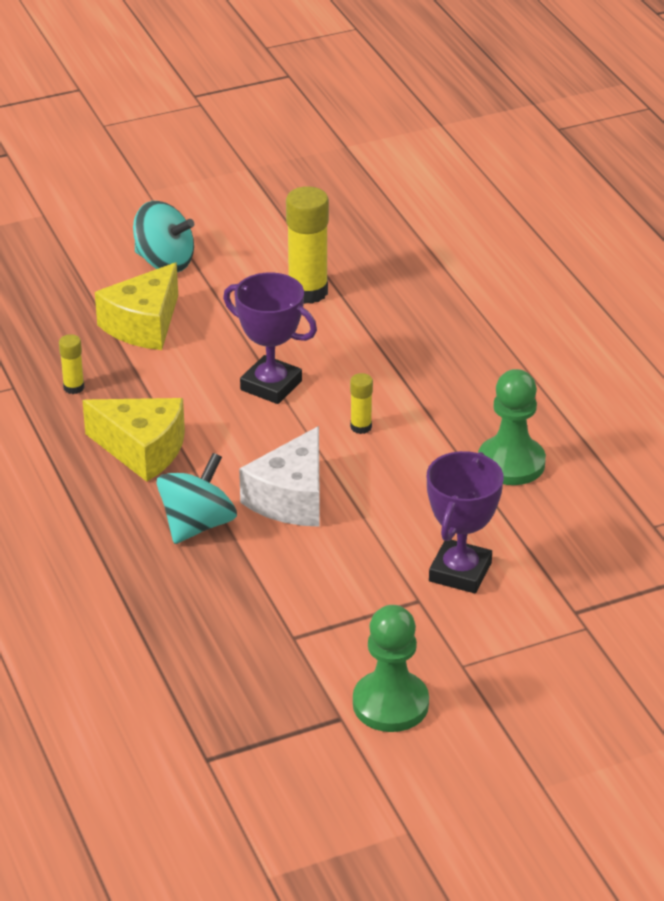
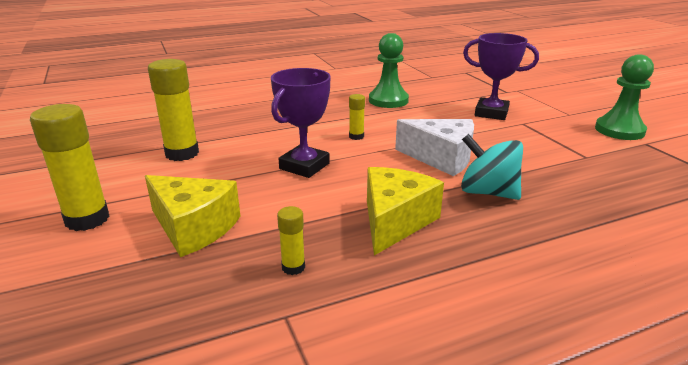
camera: 90 degrees left, 10 degrees down
(164, 262) = (87, 219): turquoise spinning top -> yellow glue stick

